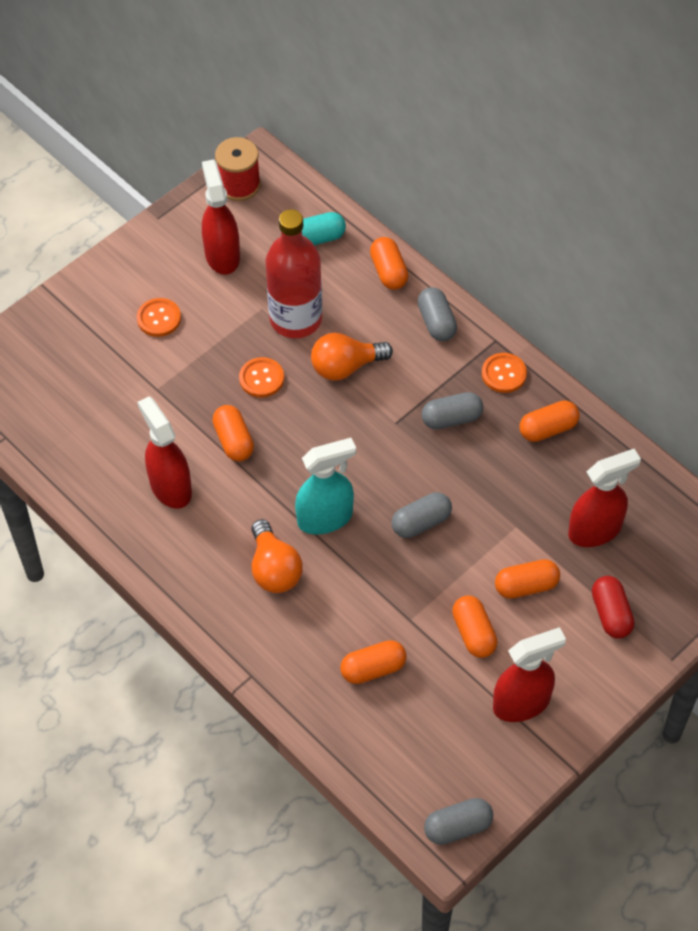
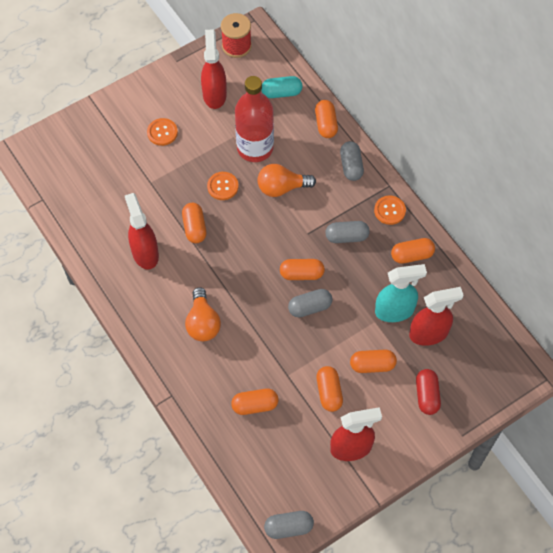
camera: 10 degrees right, 5 degrees up
(325, 518) = (245, 293): turquoise spray bottle -> turquoise spray bottle (395, 311)
(399, 479) = (301, 274): none -> orange capsule

